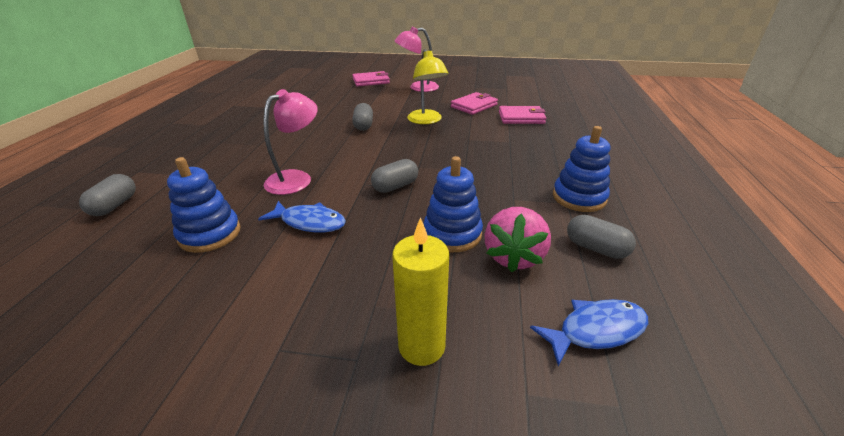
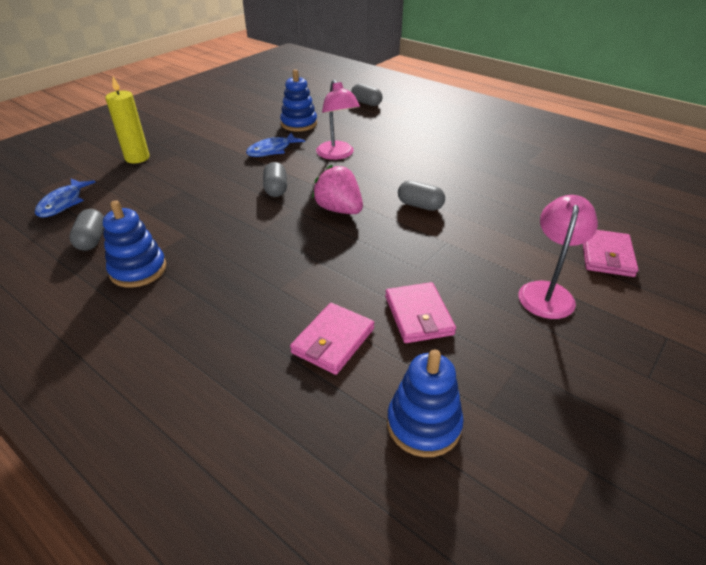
camera: 120 degrees right, 5 degrees up
(426, 120) = (398, 251): yellow lamp -> none
(452, 234) = (191, 192): blue stacking toy -> blue stacking toy (423, 424)
(513, 256) = (139, 204): pink strawberry -> pink strawberry (339, 210)
(596, 248) = (92, 240): grey capsule -> grey capsule turned 75 degrees counterclockwise

